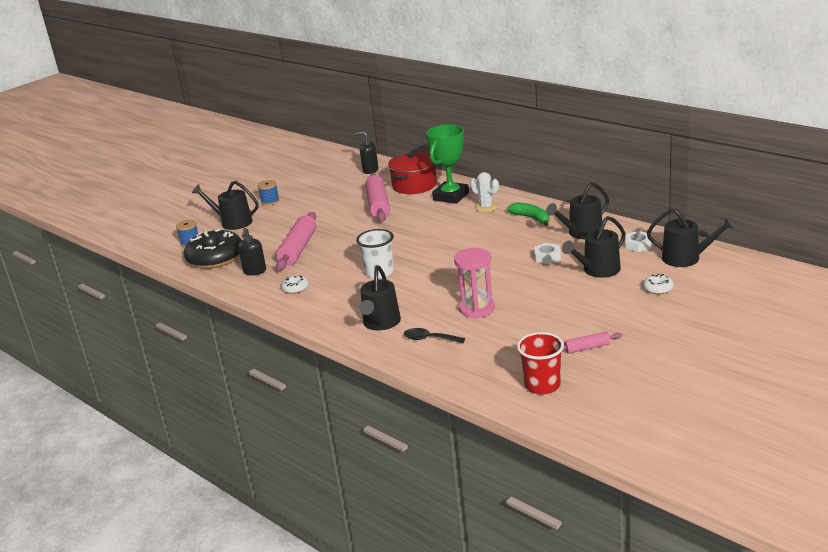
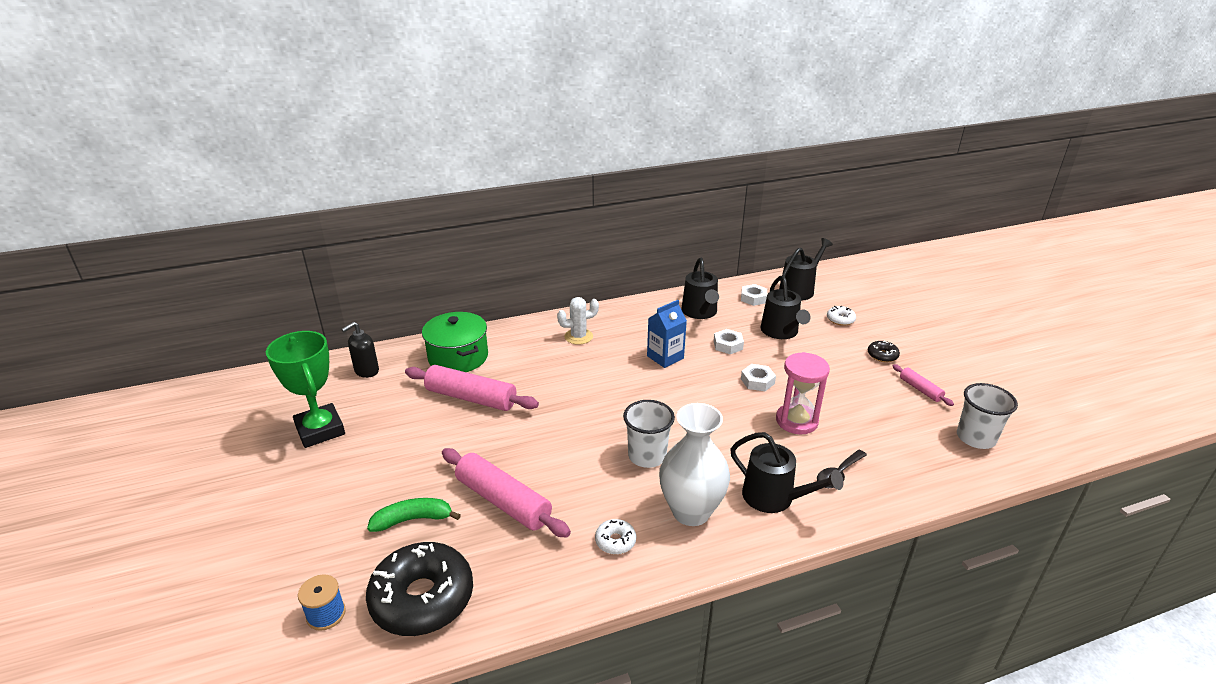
camera: 65 degrees left, 5 degrees up
(233, 222) = (327, 541): black watering can -> none
(255, 271) = (520, 567): black soap dispenser -> none
(270, 201) = (316, 480): blue spool -> none
(341, 301) = (691, 511): none -> white vase
(414, 185) = (458, 357): red pot -> green pot
(451, 196) = (522, 346): green trophy -> green trophy (320, 430)
(499, 241) = (665, 357): none -> blue carton
(511, 281) = (757, 381): none -> white nut
(532, 218) = (638, 323): green banana -> green banana (413, 519)
(542, 385) = (975, 438): red cup -> white cup
(587, 348) = (920, 389): pink rolling pin -> pink rolling pin turned 45 degrees counterclockwise
(621, 320) = (882, 355): none -> black donut

